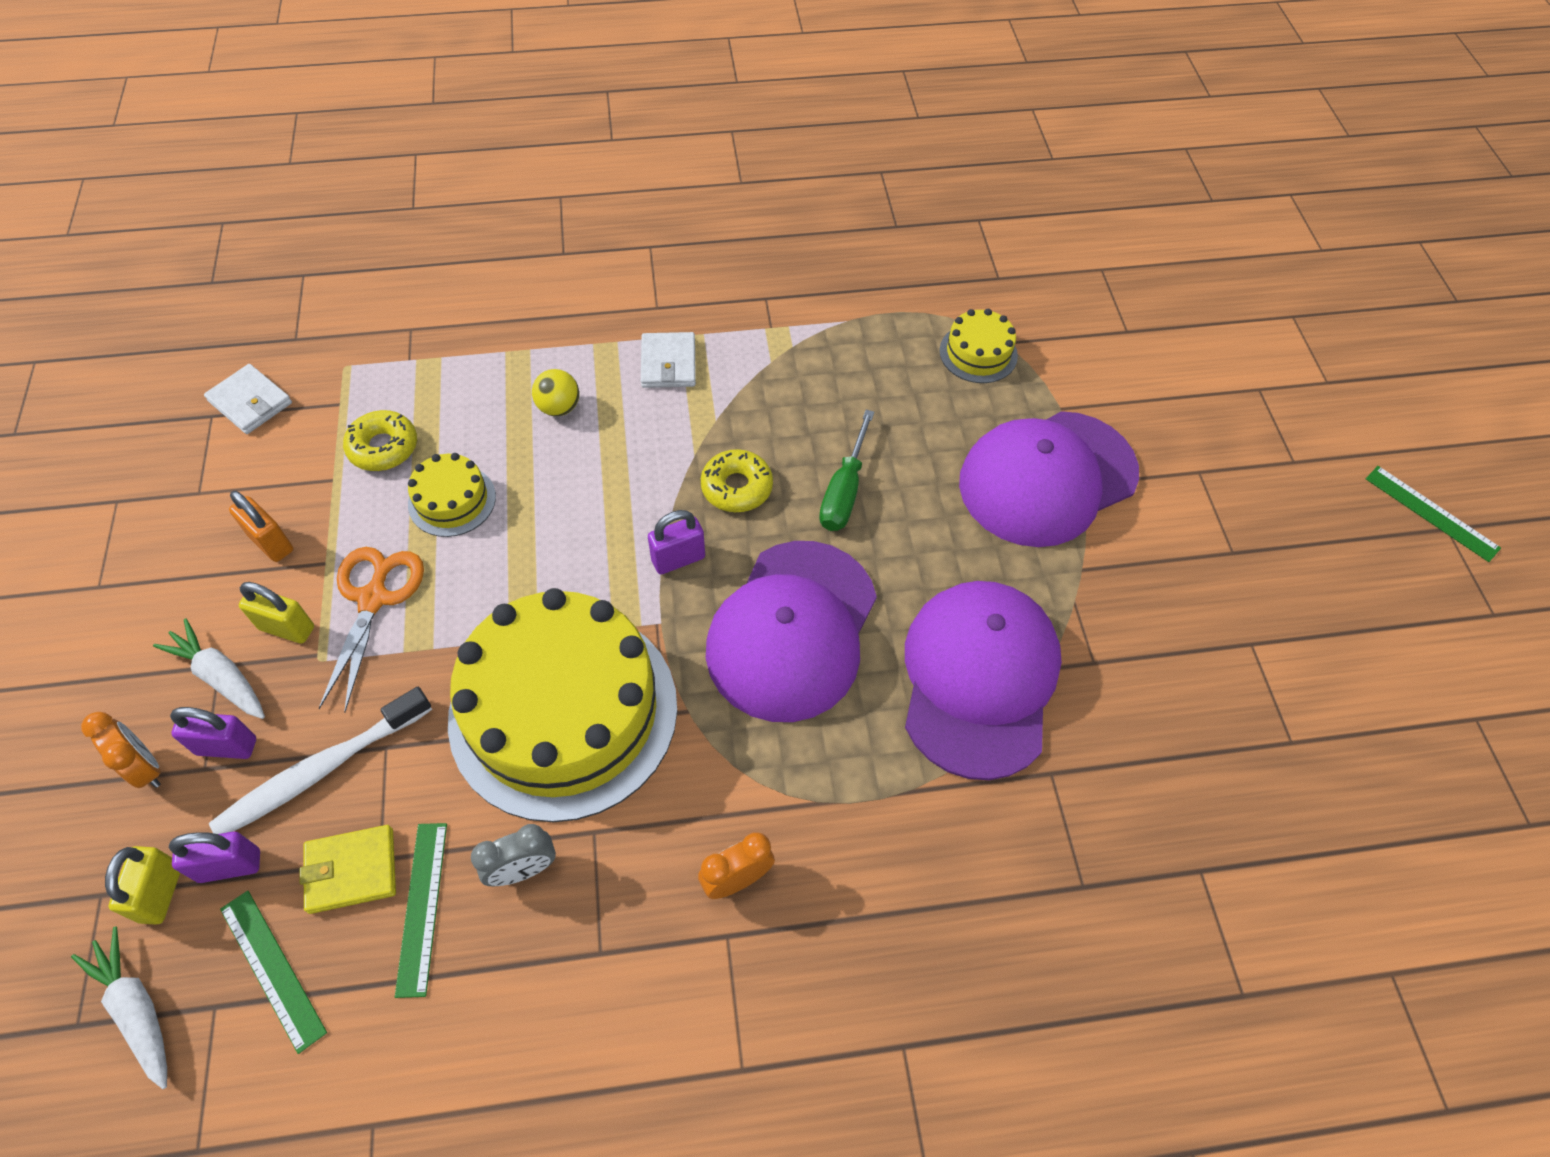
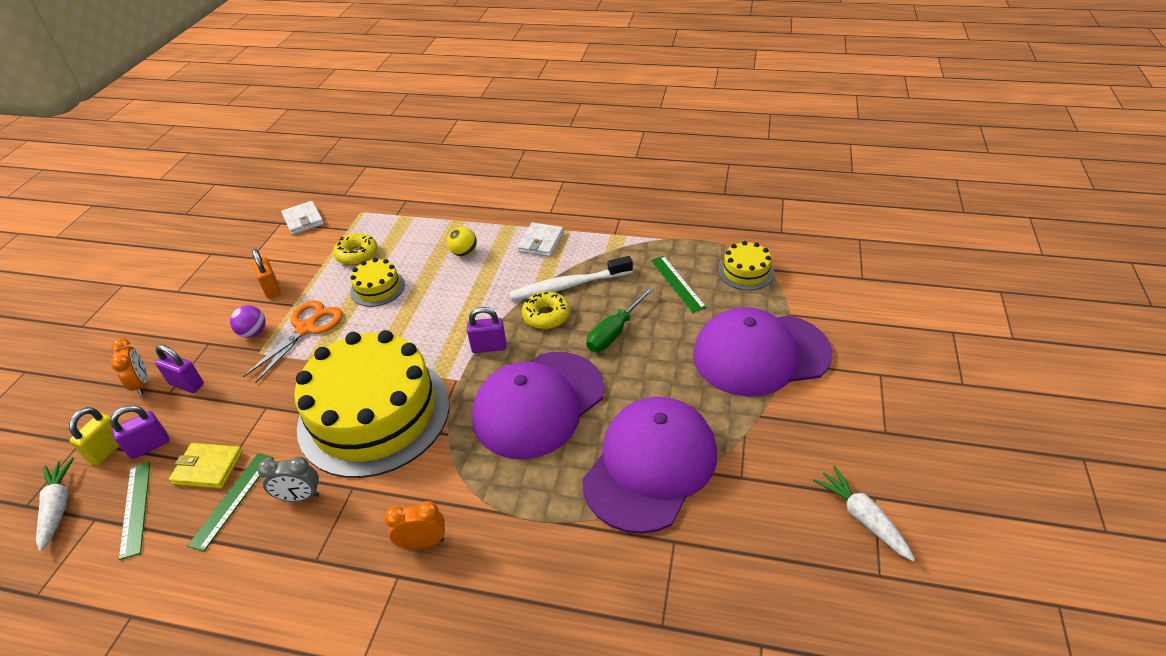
camera: 25 degrees right, 15 degrees down
(221, 676) = (206, 348): white carrot -> white carrot (862, 517)
(230, 866) = (149, 446): purple padlock -> purple padlock turned 45 degrees counterclockwise
(287, 628) = (253, 332): yellow padlock -> purple ball
(320, 770) = (225, 410): white toothbrush -> white toothbrush (568, 286)
(1431, 513) = (1072, 444): green ruler -> green ruler (677, 283)

